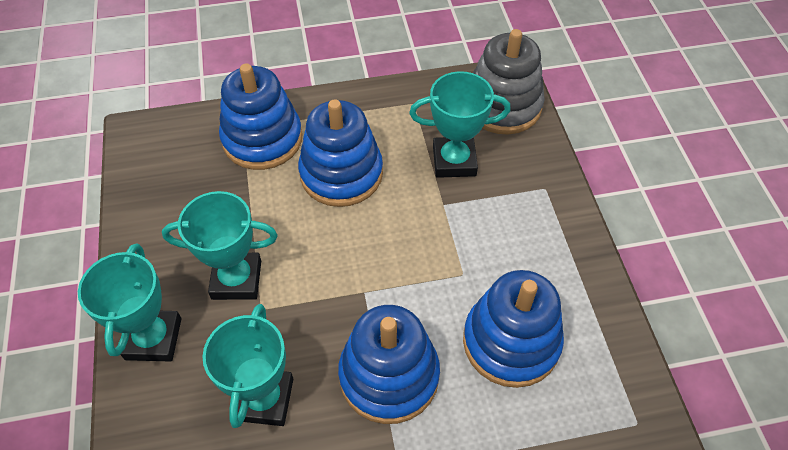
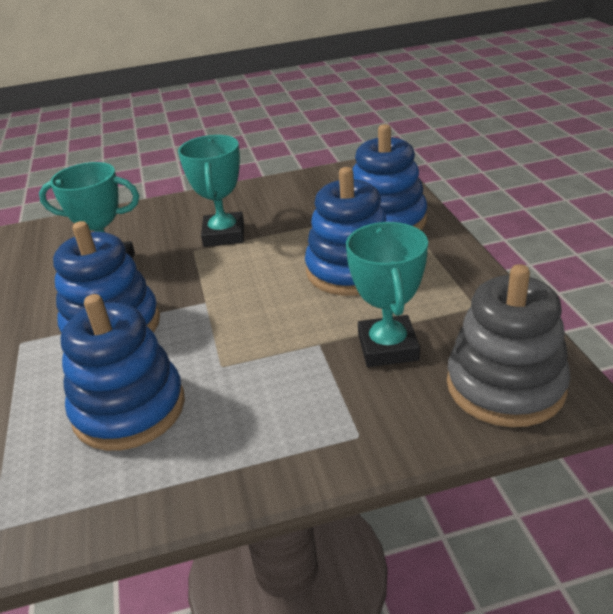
camera: 90 degrees right, 20 degrees down
(153, 339) = (174, 211): turquoise trophy -> none

